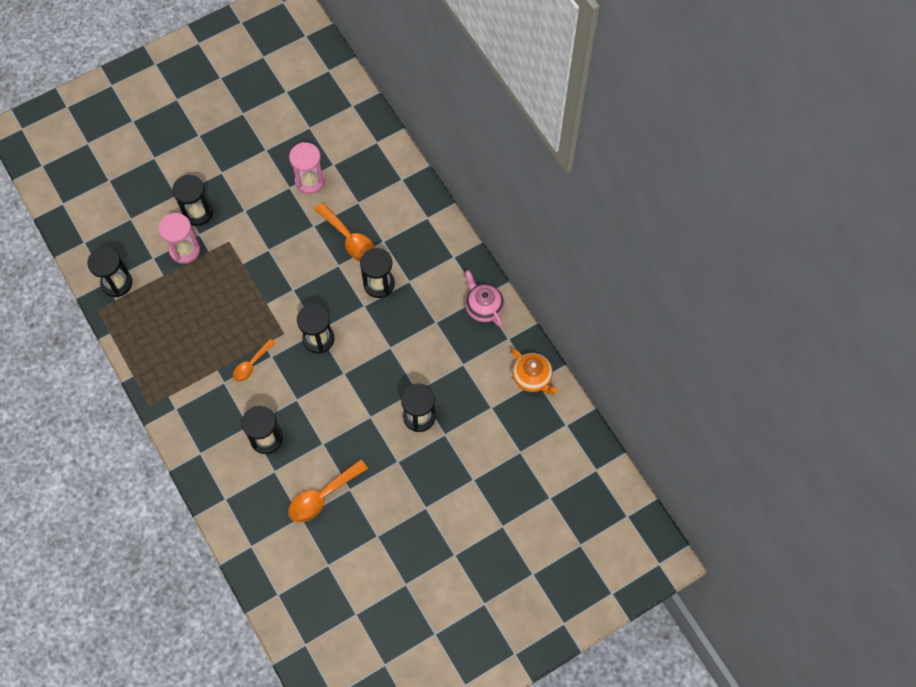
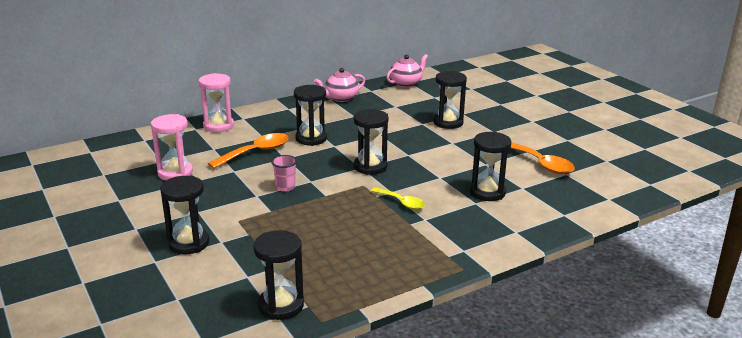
camera: 90 degrees left, 40 degrees down
(185, 250) = (242, 251): pink hourglass -> pink hourglass (218, 126)
(251, 364) = (401, 202): orange spoon -> yellow spoon
(282, 270) = (285, 187): none -> pink cup
(532, 378) = (406, 83): orange teapot -> pink teapot

